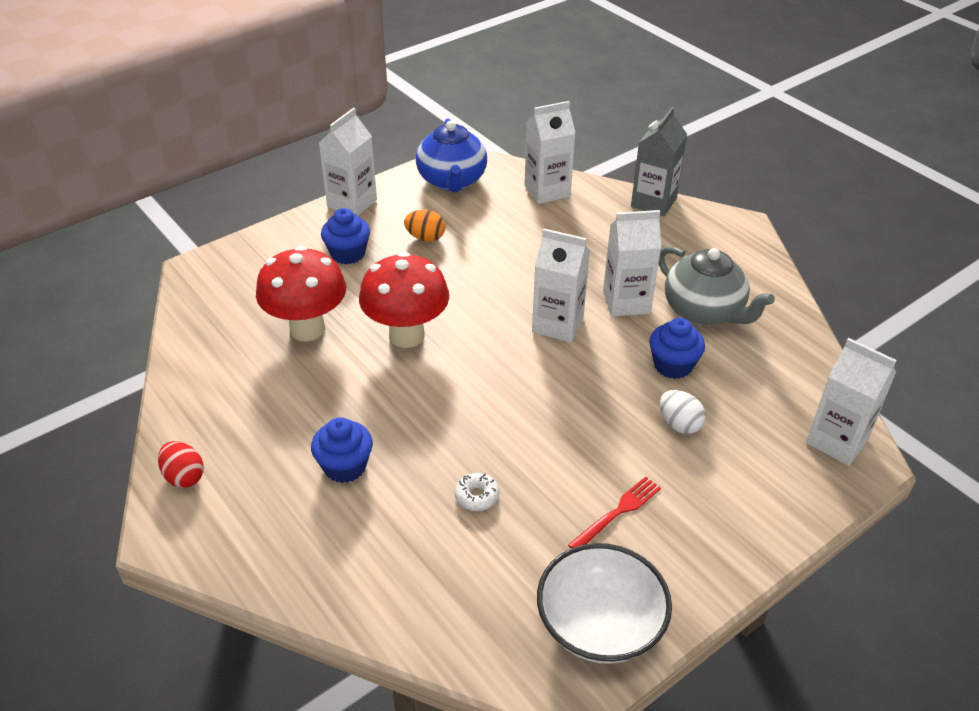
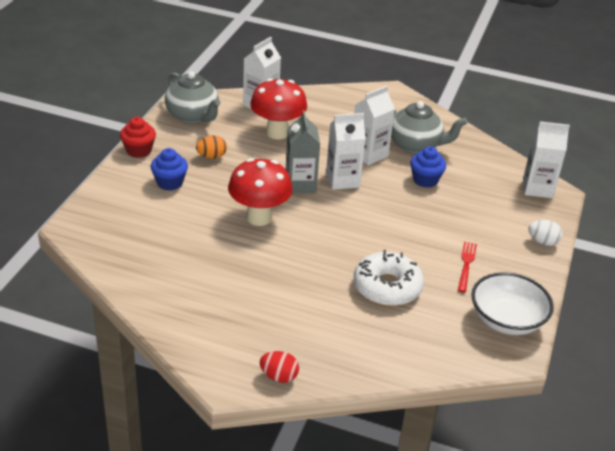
camera: 35 degrees left, 5 degrees down
(184, 476) = (204, 348): red egg -> red egg (279, 376)
(307, 329) = (191, 236): red mushroom -> red mushroom (277, 133)
(345, 466) = (297, 302): blue cupcake -> none
(352, 203) = (139, 150): white carton -> red cupcake
(452, 181) = (193, 116): blue teapot -> grey teapot
(477, 496) = (387, 287): white donut -> white donut, size x2.36
(653, 202) = (331, 92): grey carton -> grey carton (300, 184)
(679, 424) = (456, 209): white egg -> white egg (543, 242)

